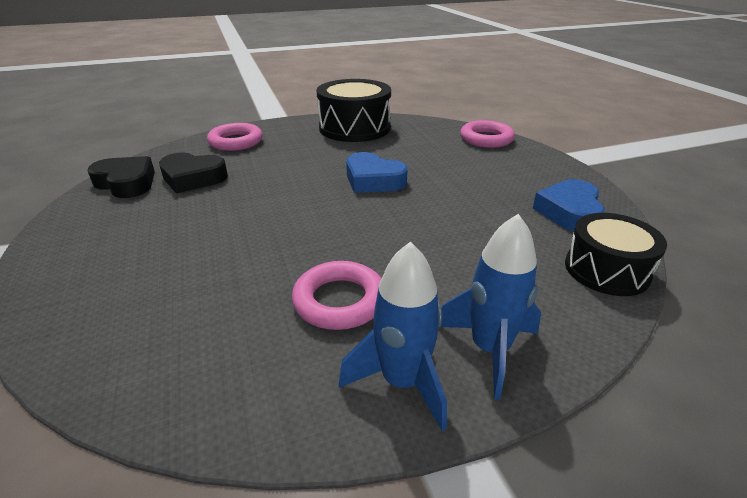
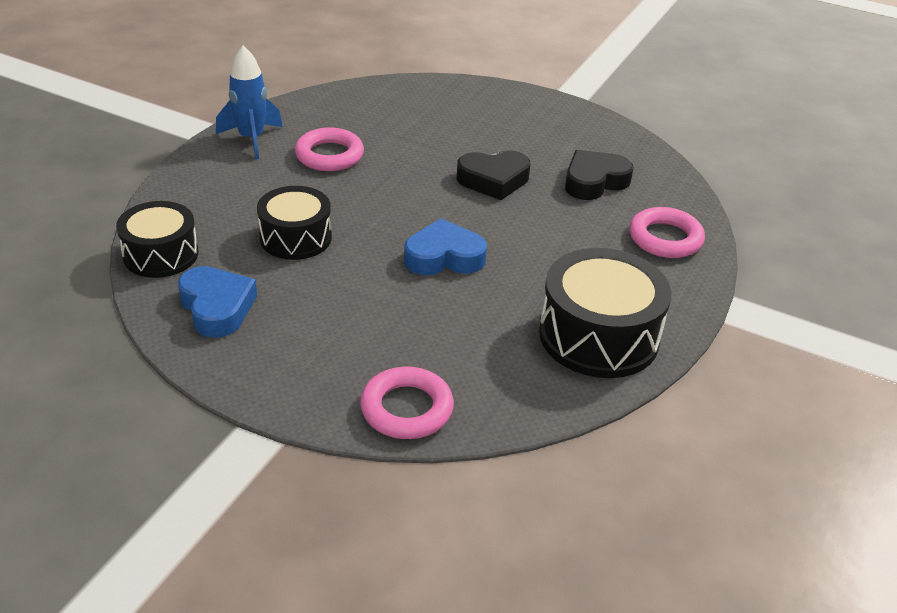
camera: 135 degrees right, 5 degrees up
(126, 183) = (629, 154): black heart -> black heart (493, 180)
(466, 233) = (296, 238): none -> black drum
(489, 349) = (217, 169): blue rocket -> none

